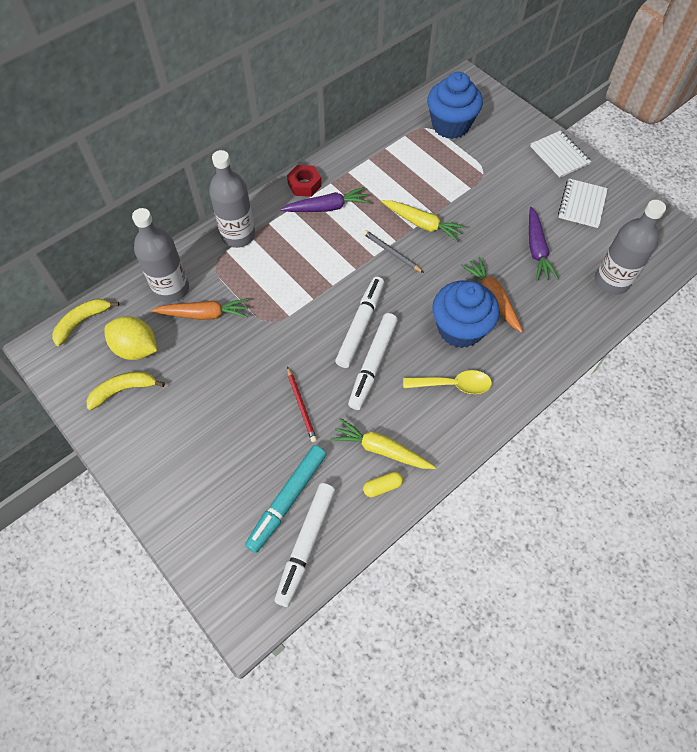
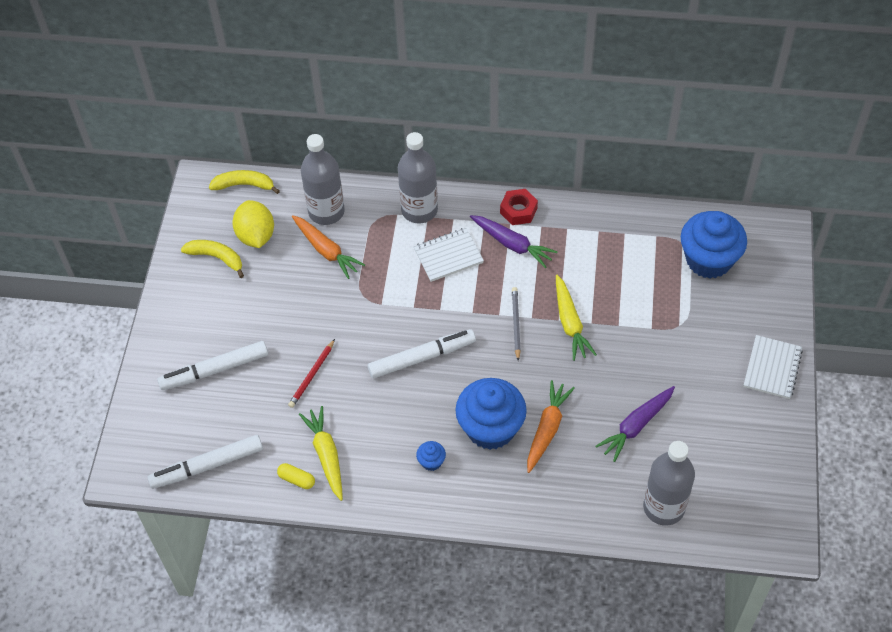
camera: 50 degrees right, 5 degrees down
(287, 500) = (229, 427): turquoise marker -> none
(373, 364) = (395, 393): white marker -> white marker (215, 370)
(453, 385) = (431, 461): yellow spoon -> blue cupcake
(582, 204) = (730, 426): white notebook -> white notebook (448, 256)

